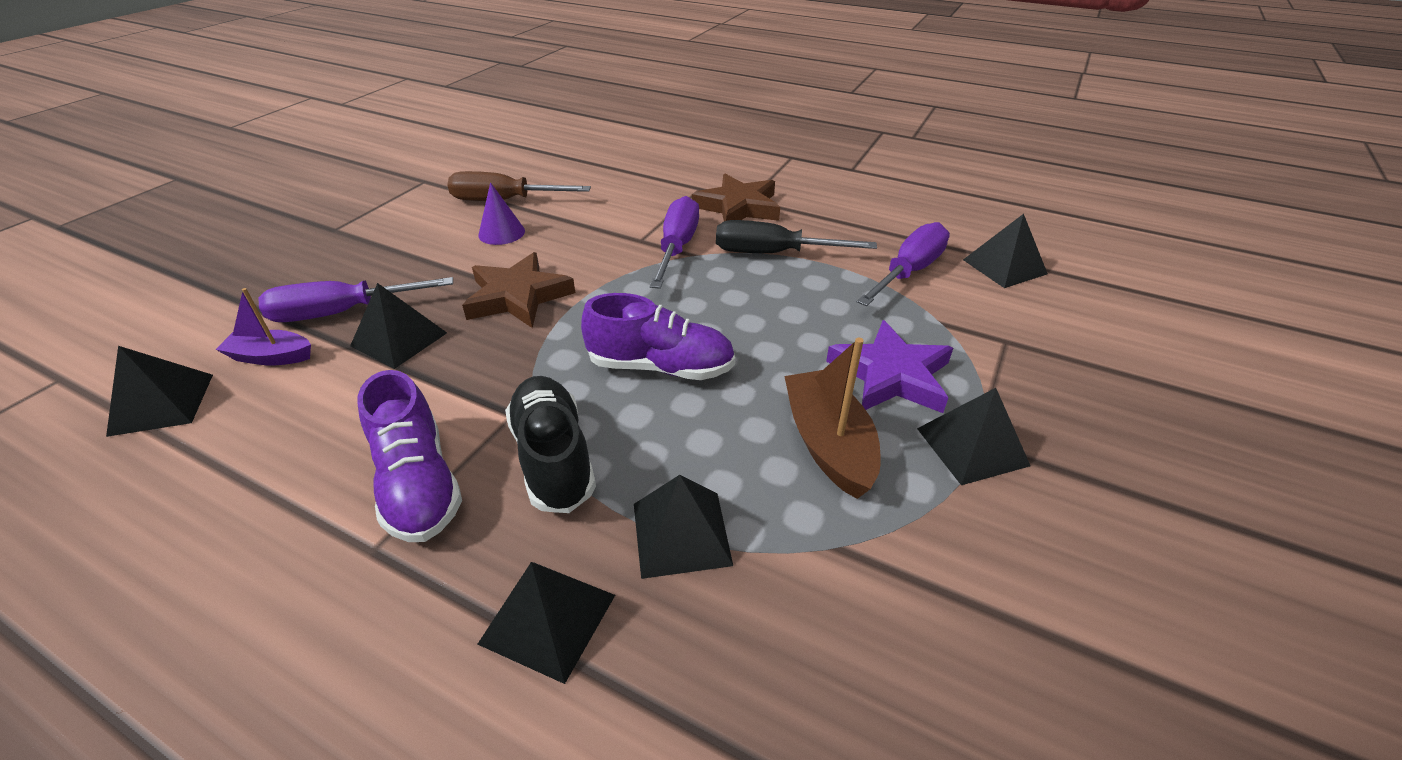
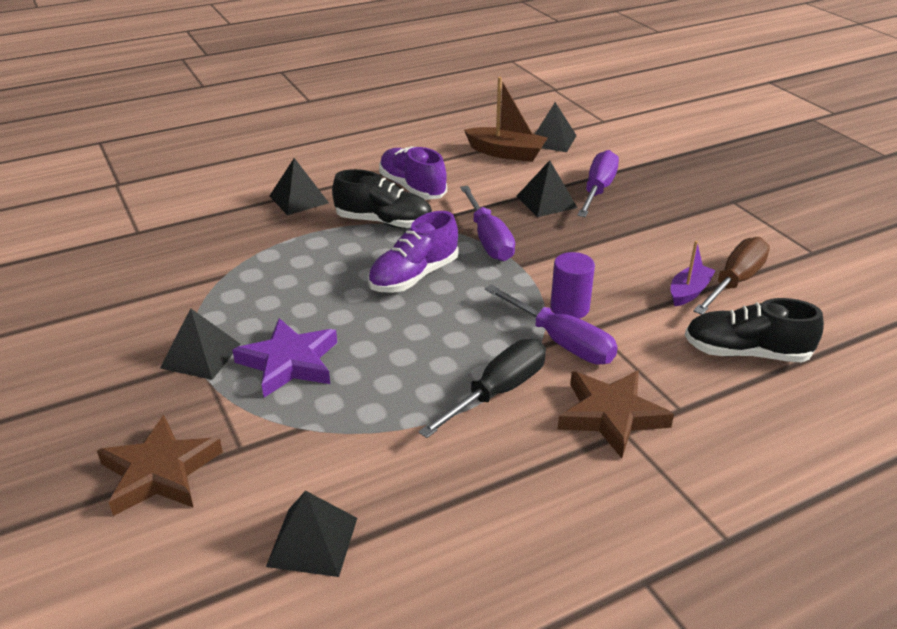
camera: 125 degrees right, 5 degrees down
(271, 357) = (568, 166): purple boat -> purple boat (689, 292)
(418, 483) = (412, 188): purple shoe -> purple shoe turned 45 degrees clockwise
(501, 233) = (667, 265): purple cone -> none
(518, 296) = (556, 249): brown star -> brown star (160, 472)
(607, 180) = (746, 353): none -> black shoe
(622, 258) = (569, 308): none -> purple cylinder
(681, 533) = (292, 239): black pyramid -> none
(828, 443) = (277, 305): brown boat -> brown boat (506, 153)
(908, 272) = (381, 460): purple screwdriver -> purple screwdriver (488, 239)

